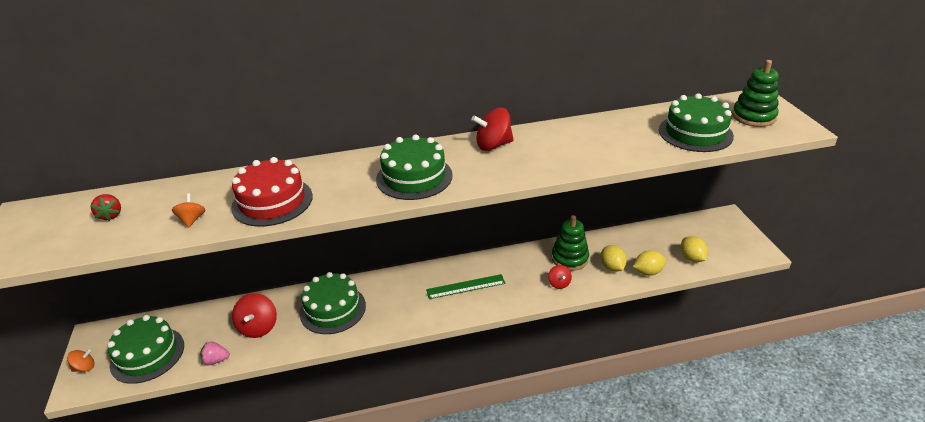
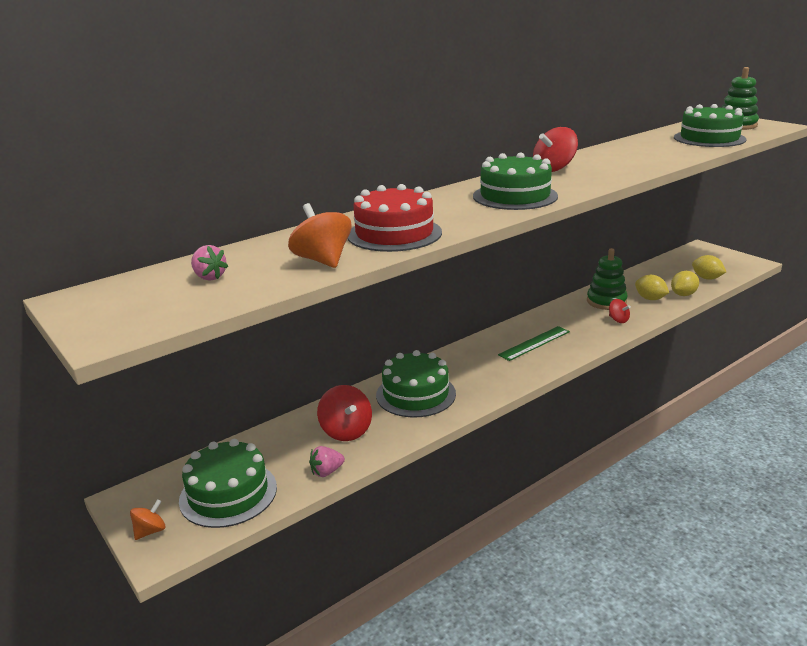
camera: 25 degrees left, 10 degrees down
(111, 215) = (209, 277): red strawberry -> pink strawberry
(192, 220) = (322, 260): orange spinning top -> orange spinning top, size x1.73

